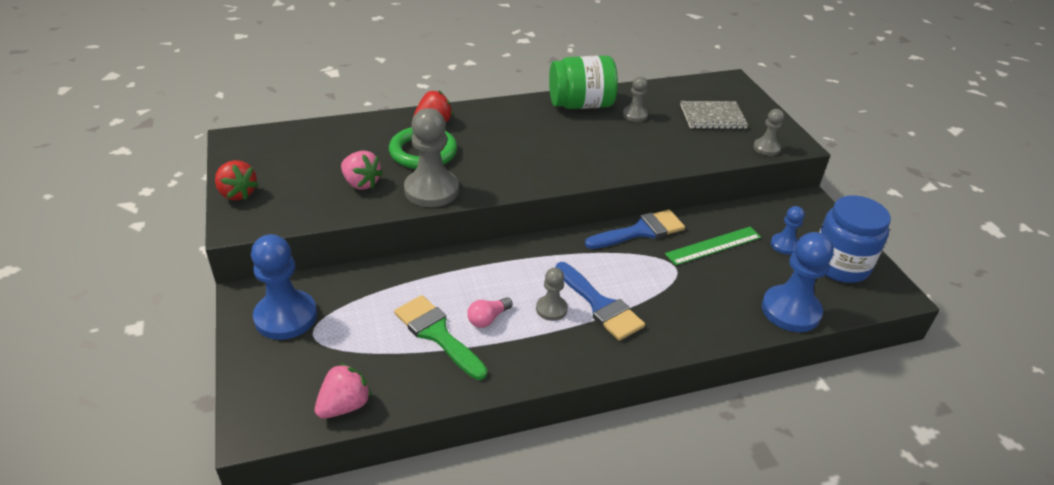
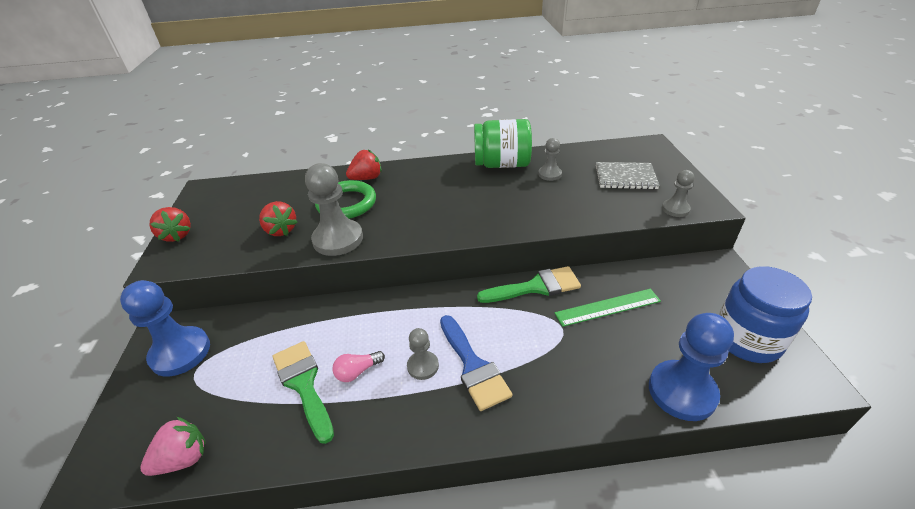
camera: 15 degrees right, 0 degrees up
(361, 183) = (281, 230): pink strawberry -> red strawberry
(640, 231) = (535, 287): blue brush -> green brush
(784, 245) = (685, 311): blue pawn -> none

